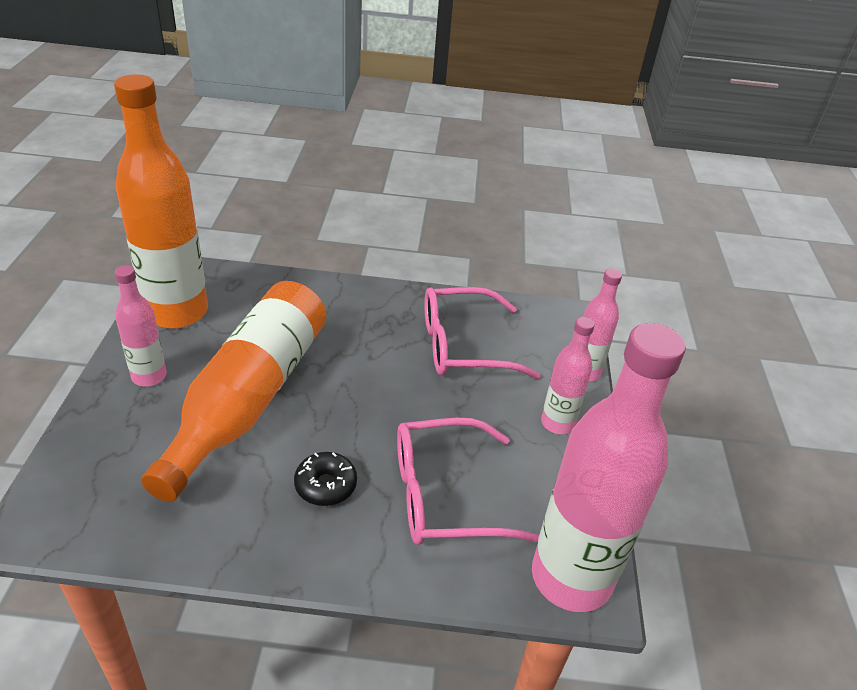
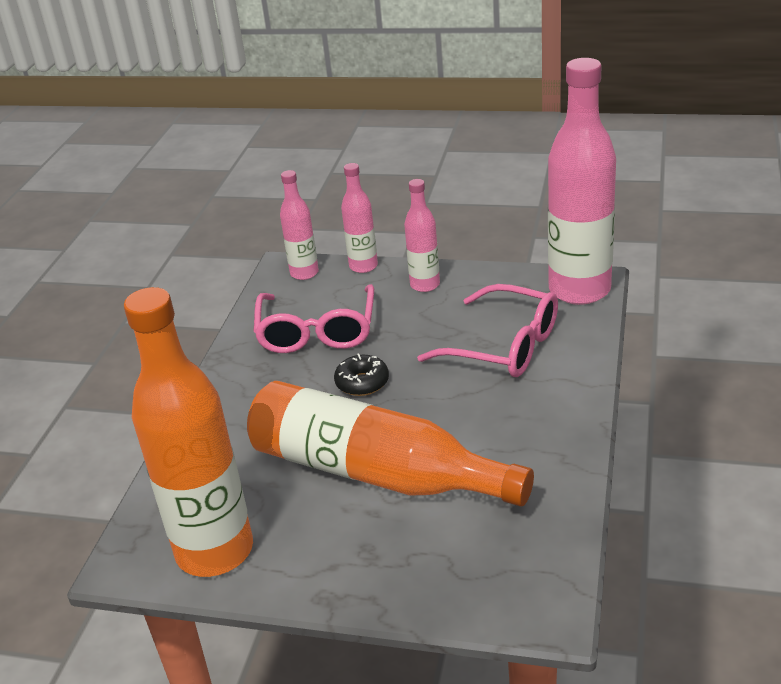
camera: 75 degrees left, 5 degrees down
(149, 376) = (331, 557): pink bottle -> pink bottle (304, 273)
(325, 485) = (493, 413): black donut -> black donut (362, 383)
(445, 495) = (504, 346): pink glasses -> pink glasses turned 60 degrees counterclockwise

